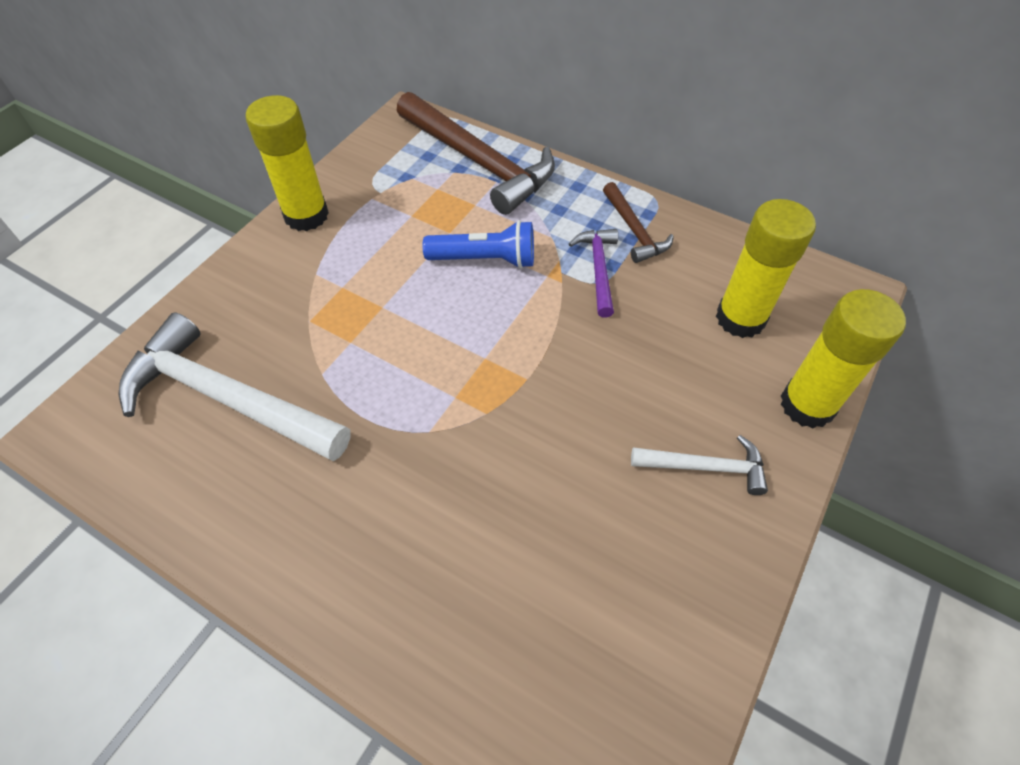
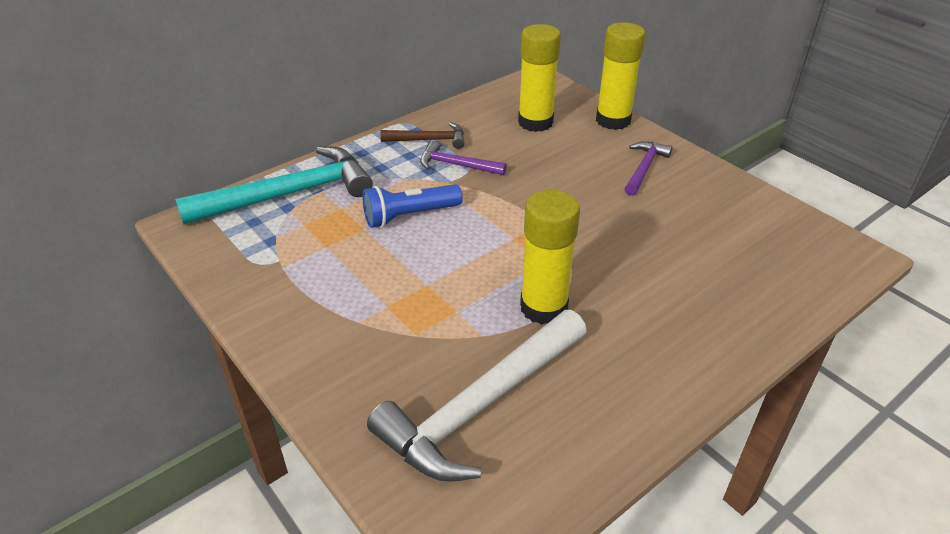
camera: 70 degrees left, 15 degrees down
(306, 215) = (270, 316): yellow glue stick -> yellow glue stick (543, 307)
(479, 162) = (289, 194): brown hammer -> turquoise hammer
(485, 259) = (409, 216): blue flashlight -> blue flashlight turned 135 degrees counterclockwise
(705, 467) = (644, 168): white hammer -> purple hammer

